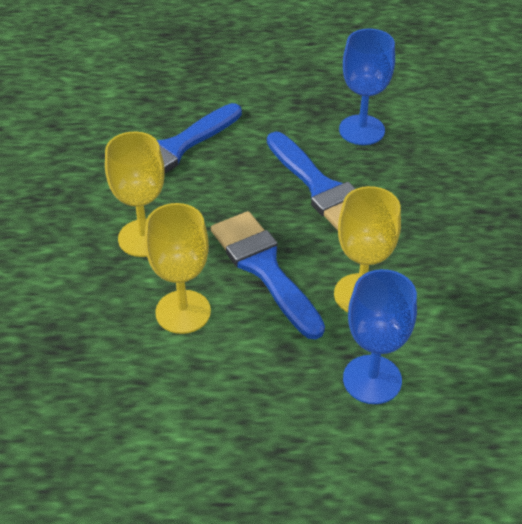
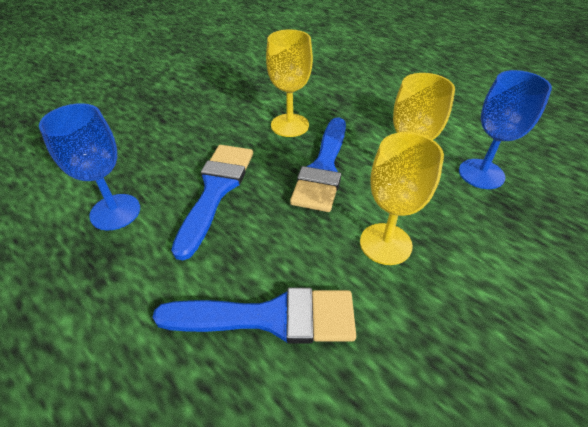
camera: 135 degrees left, 0 degrees up
(372, 379) = (336, 97): blue goblet -> blue goblet (481, 174)

